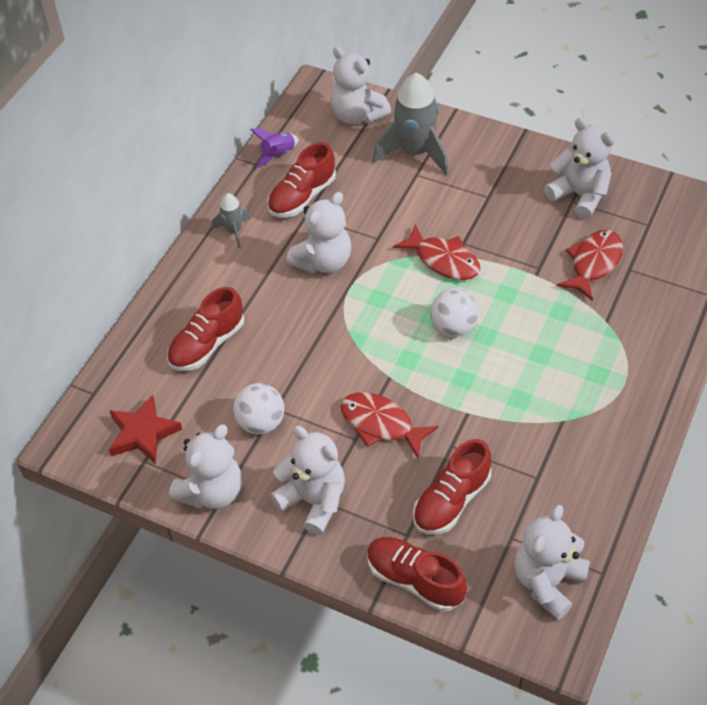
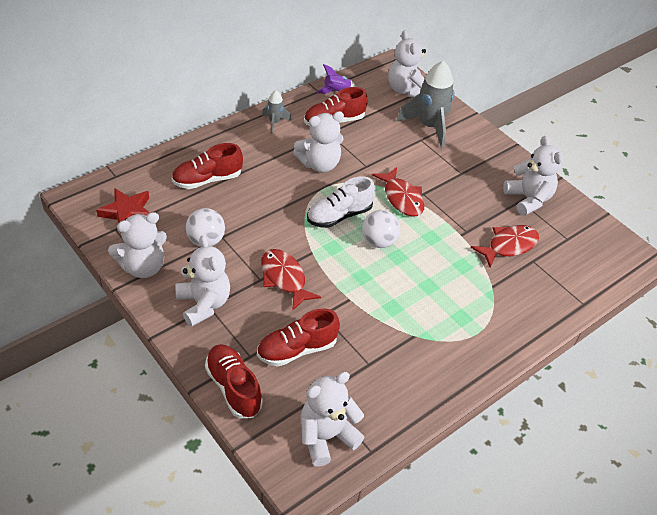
camera: 20 degrees right, 5 degrees down
(389, 316) = (339, 215): none -> white shoe

